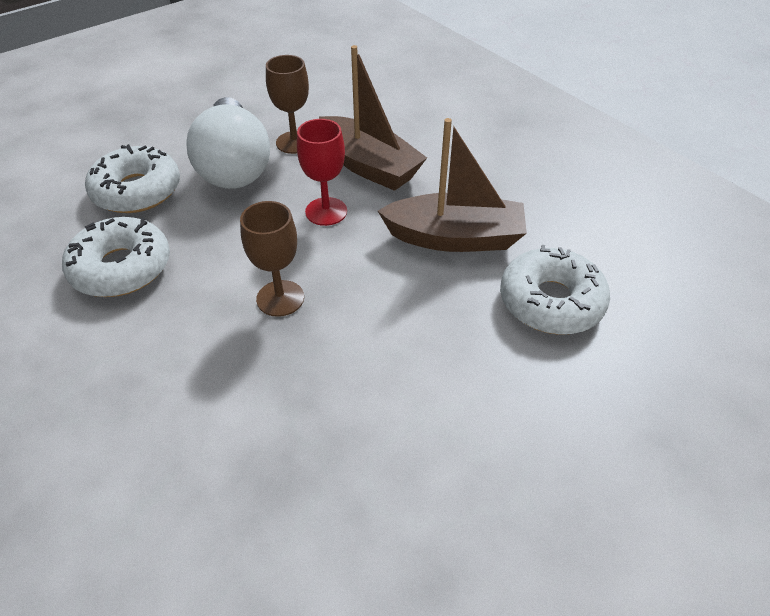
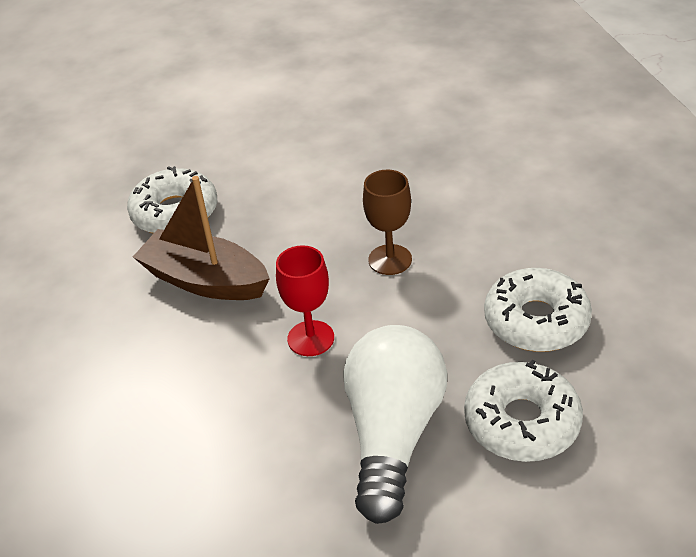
camera: 155 degrees left, 5 degrees down
(294, 142) = (302, 456): brown goblet -> none
(369, 166) = (231, 390): brown boat -> none

